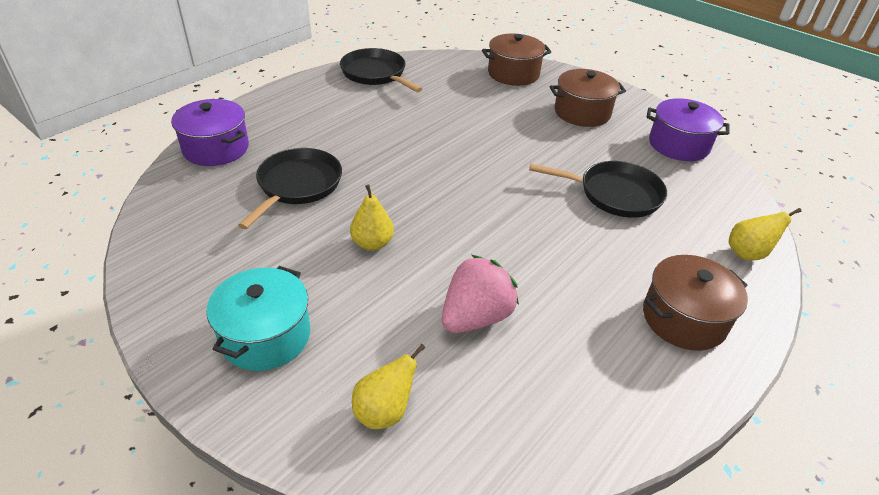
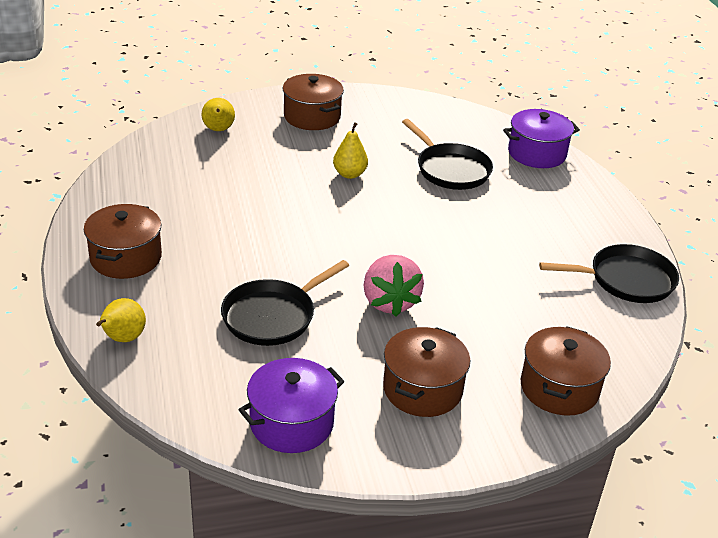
camera: 125 degrees right, 5 degrees down
(265, 336) = (312, 117): turquoise pot -> brown pot
(475, 317) = (238, 181): pink strawberry -> pink strawberry (389, 302)

